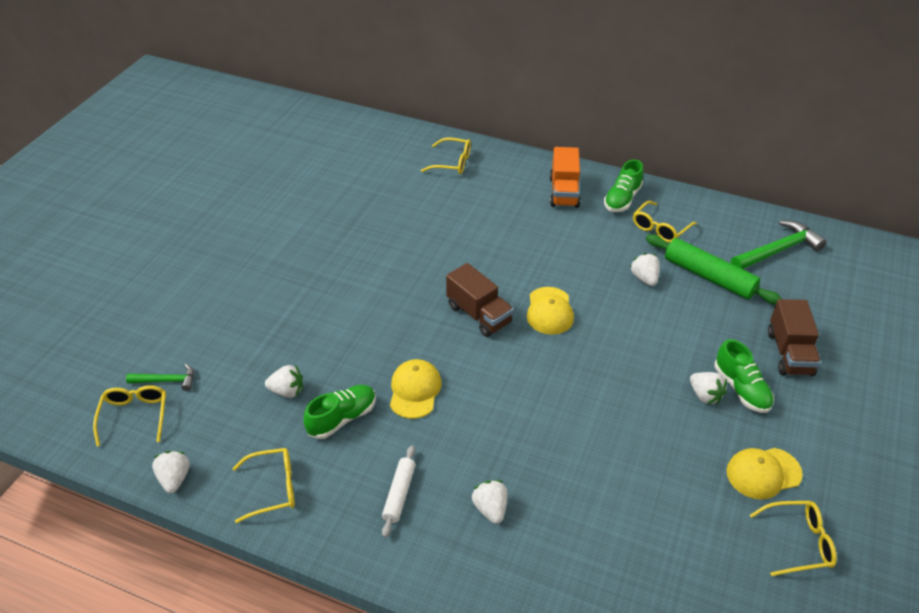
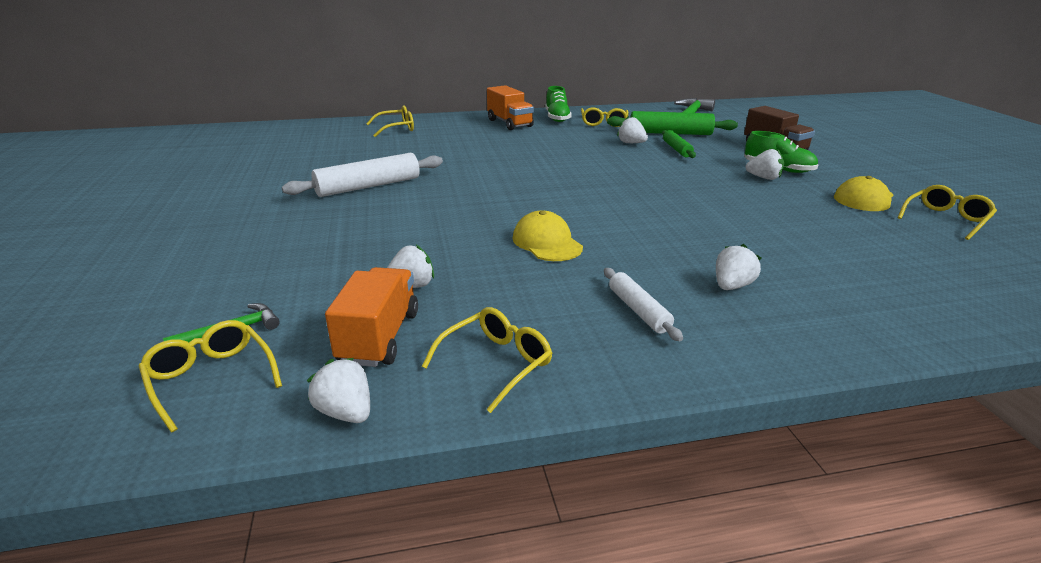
camera: 35 degrees left, 15 degrees down
(233, 430) = (379, 337): none -> orange truck
(342, 418) = (501, 283): green shoe -> none
(356, 252) = (368, 186): none -> white rolling pin
(479, 314) = (536, 188): brown truck -> none
(490, 508) = (731, 286): white strawberry -> white strawberry turned 90 degrees clockwise
(549, 311) = (590, 172): yellow cap -> none
(678, 309) = (677, 149): none -> green rolling pin

